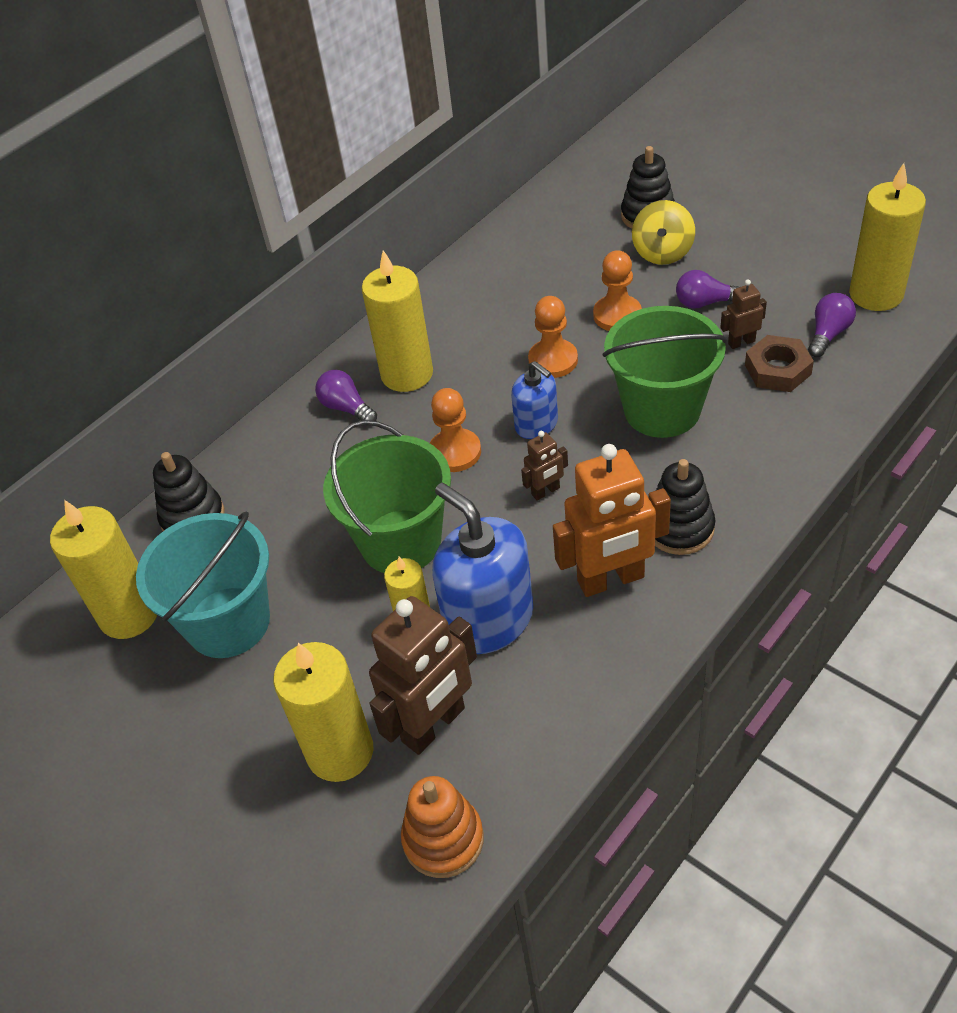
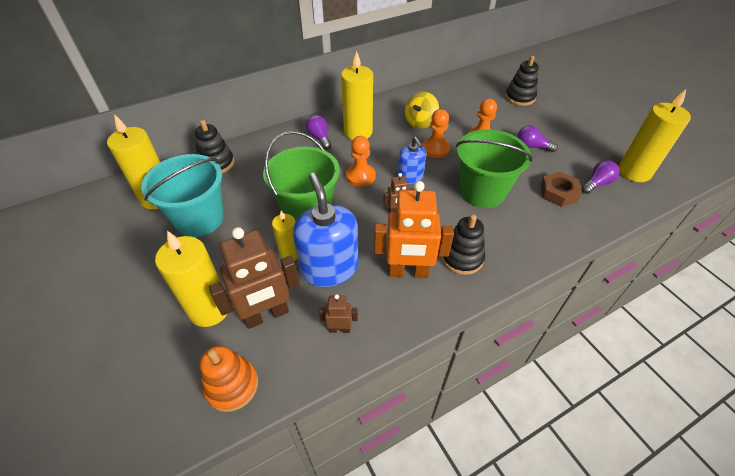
camera: 15 degrees right, 0 degrees up
(662, 252) = (519, 116): yellow spinning top -> yellow spinning top (420, 122)
(741, 342) = (543, 172): brown robot -> brown robot (339, 329)

